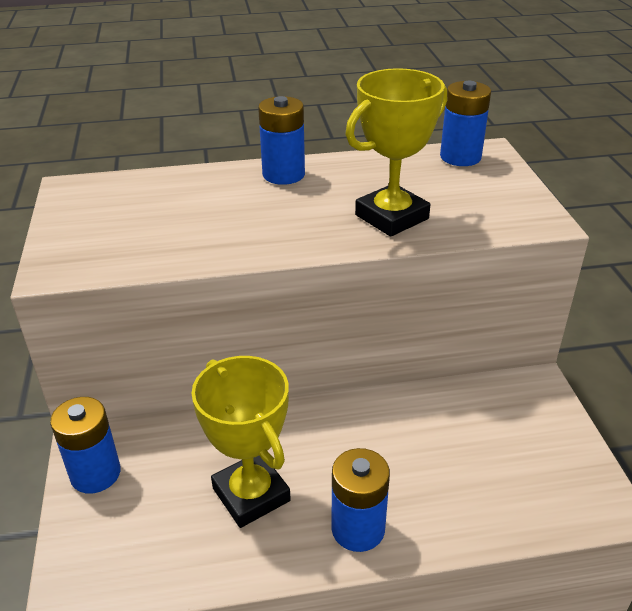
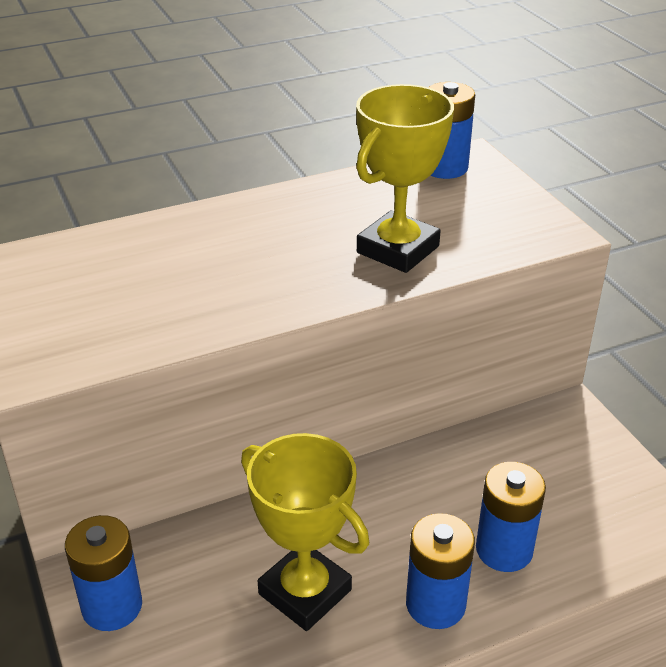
camera: 15 degrees left, 0 degrees up
(283, 174) = (253, 214): blue battery -> blue battery (504, 550)

